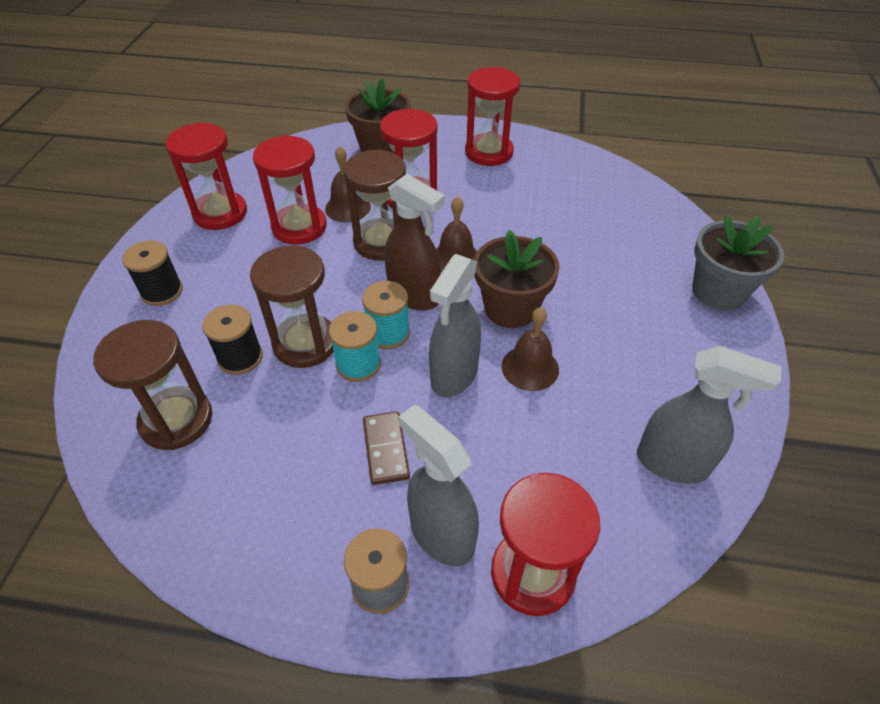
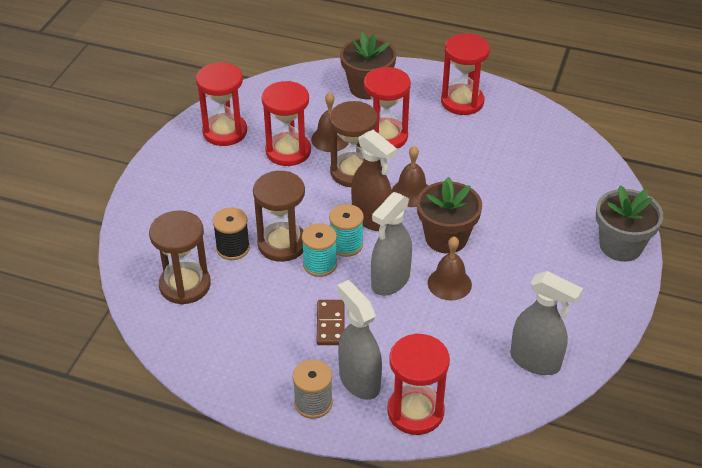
camera: 10 degrees right, 5 degrees down
(162, 291) = (176, 191): black spool -> none

